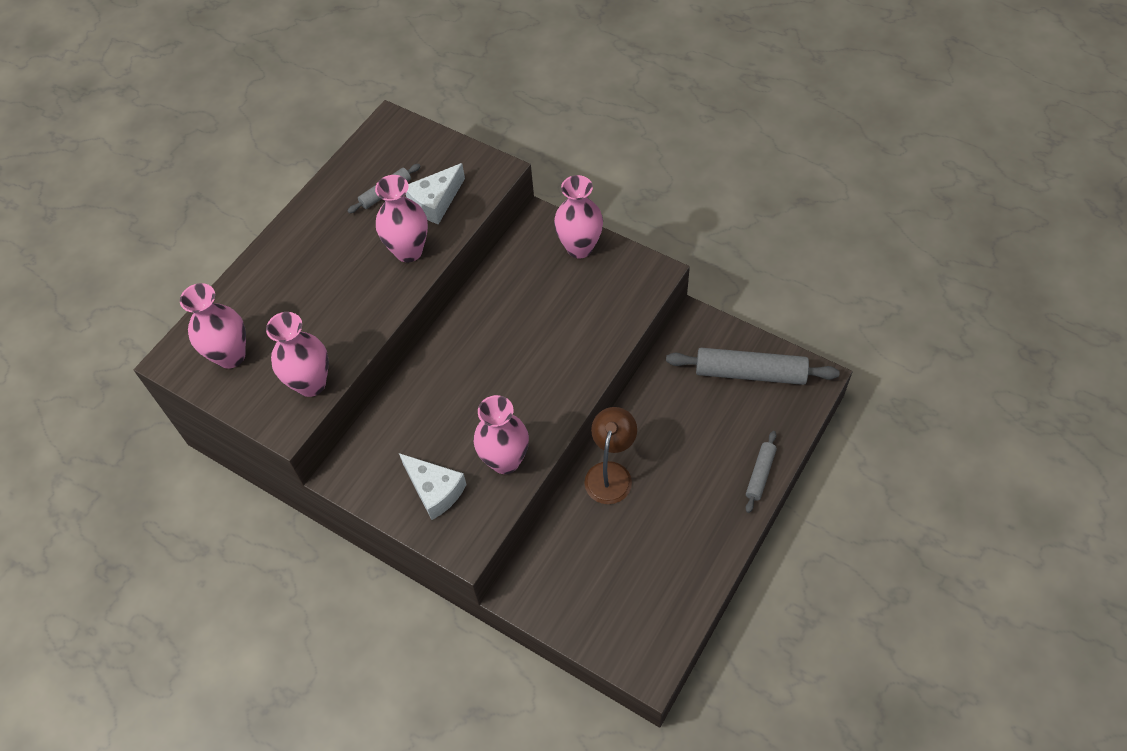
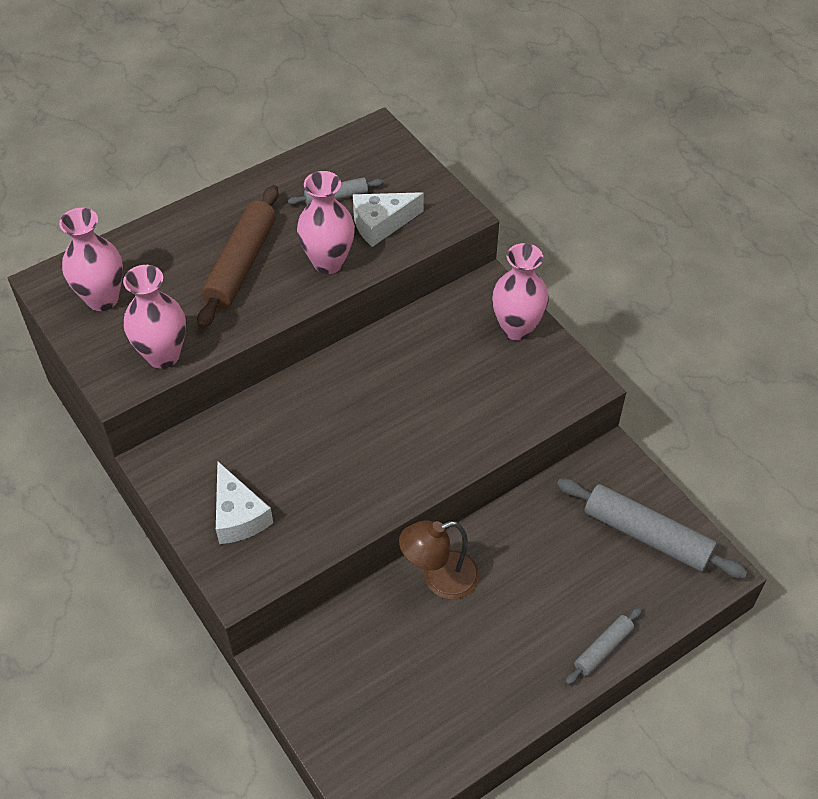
camera: 20 degrees right, 5 degrees down
(335, 280) = (241, 264): none -> brown rolling pin
(505, 460) = (325, 515): pink vase -> none
(610, 473) = (439, 579): brown lamp -> brown lamp turned 150 degrees counterclockwise

